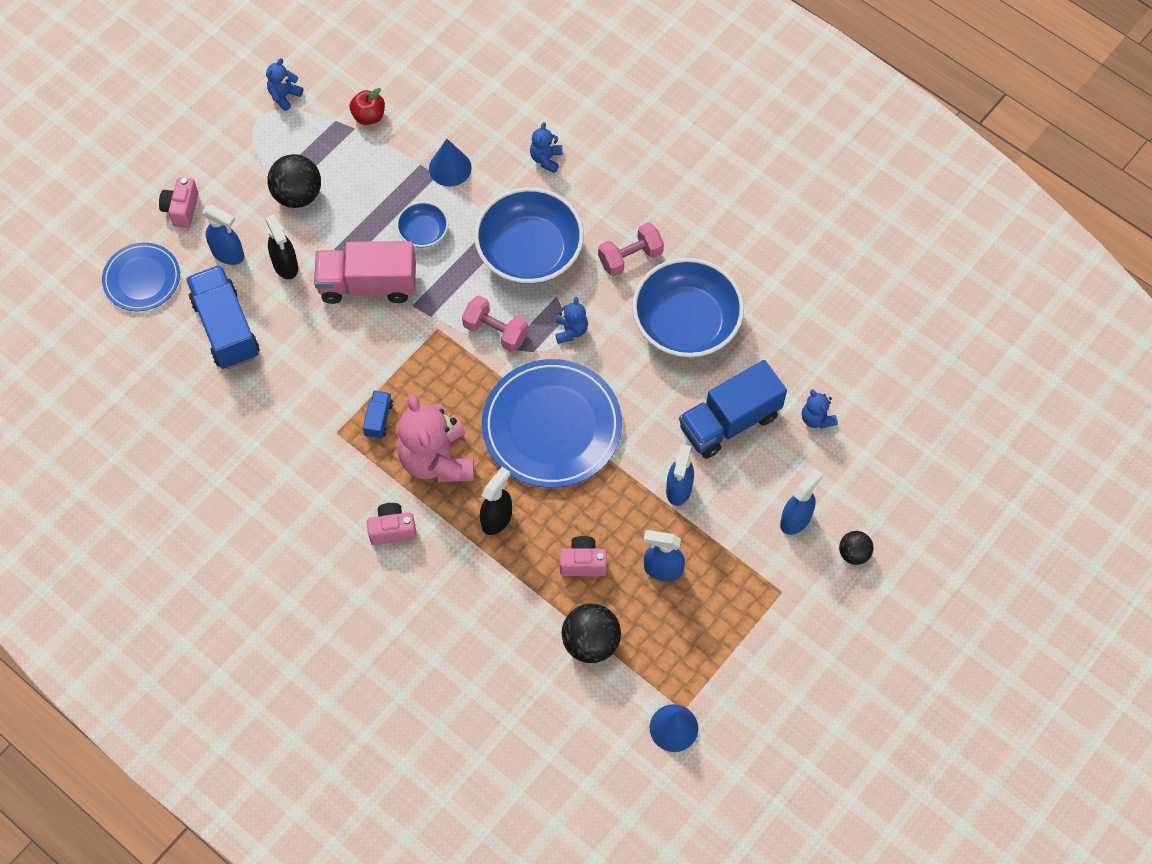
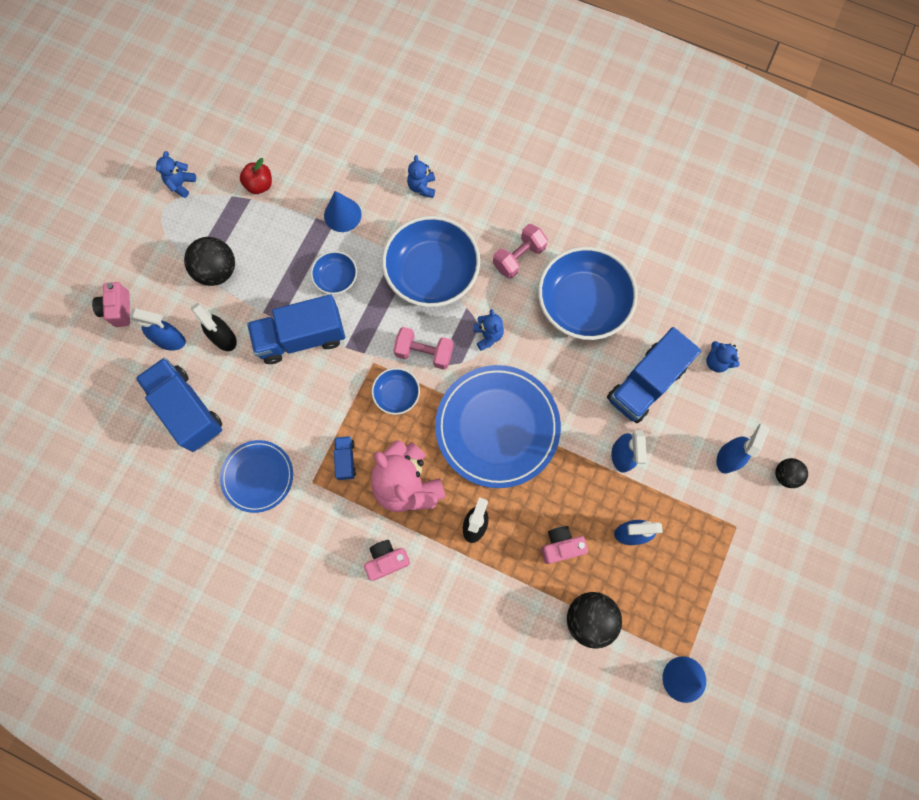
camera: 15 degrees left, 10 degrees up
(142, 279) = (99, 383): blue plate -> blue plate (258, 476)
(368, 284) = (301, 338): pink truck -> blue truck
(453, 367) = (397, 394): none -> blue bowl

